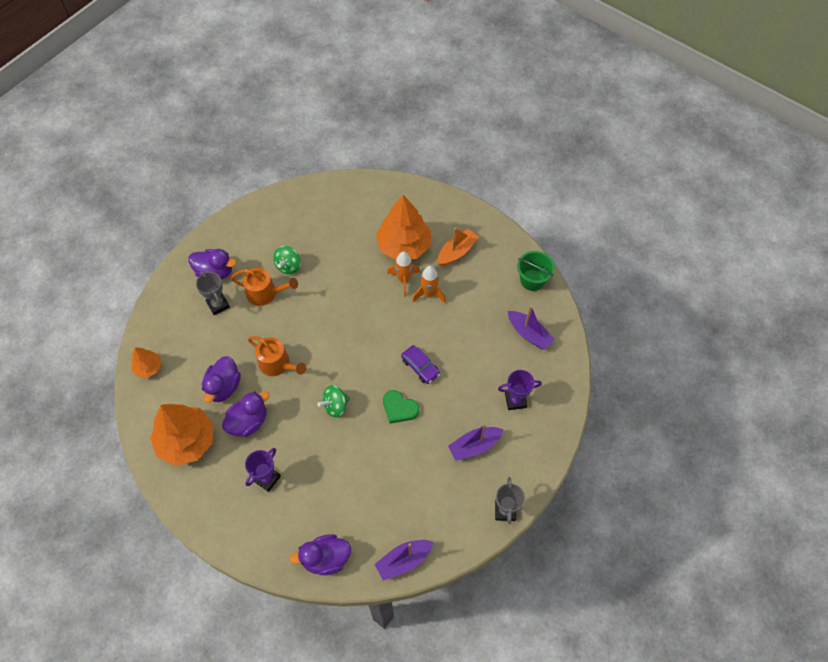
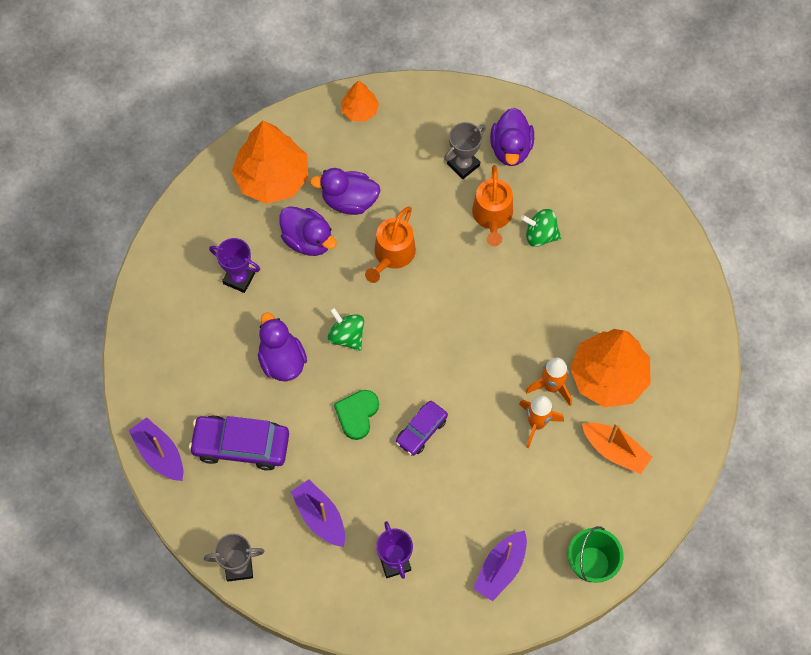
camera: 80 degrees right, 5 degrees up
(325, 559) = (151, 365): purple duck -> purple duck (282, 361)
(408, 496) = (241, 445): none -> purple car

